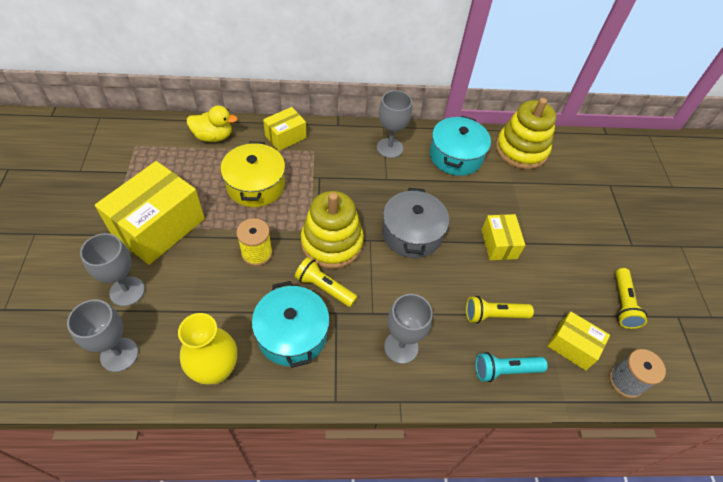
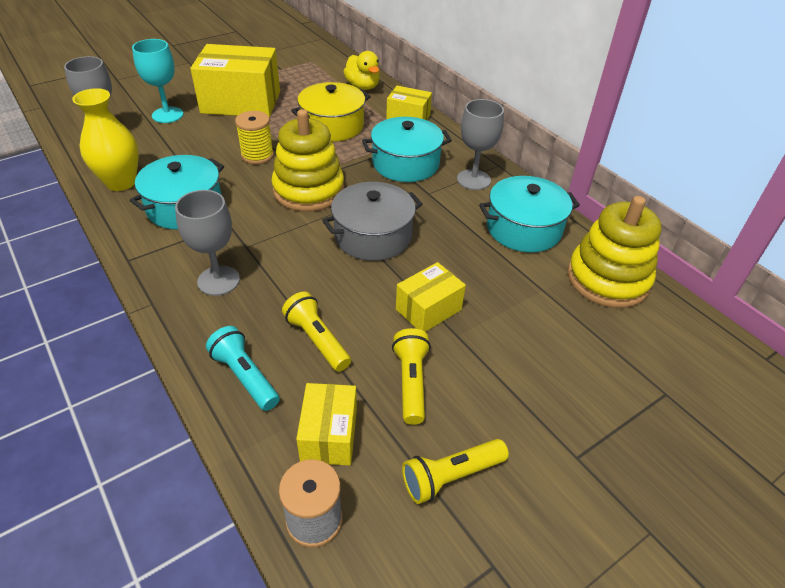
camera: 60 degrees right, 10 degrees down
(127, 291) = (167, 115): grey goblet -> turquoise goblet
(324, 287) = (251, 205): yellow flashlight -> yellow flashlight (411, 382)
(343, 171) = (405, 164): none -> turquoise pot

